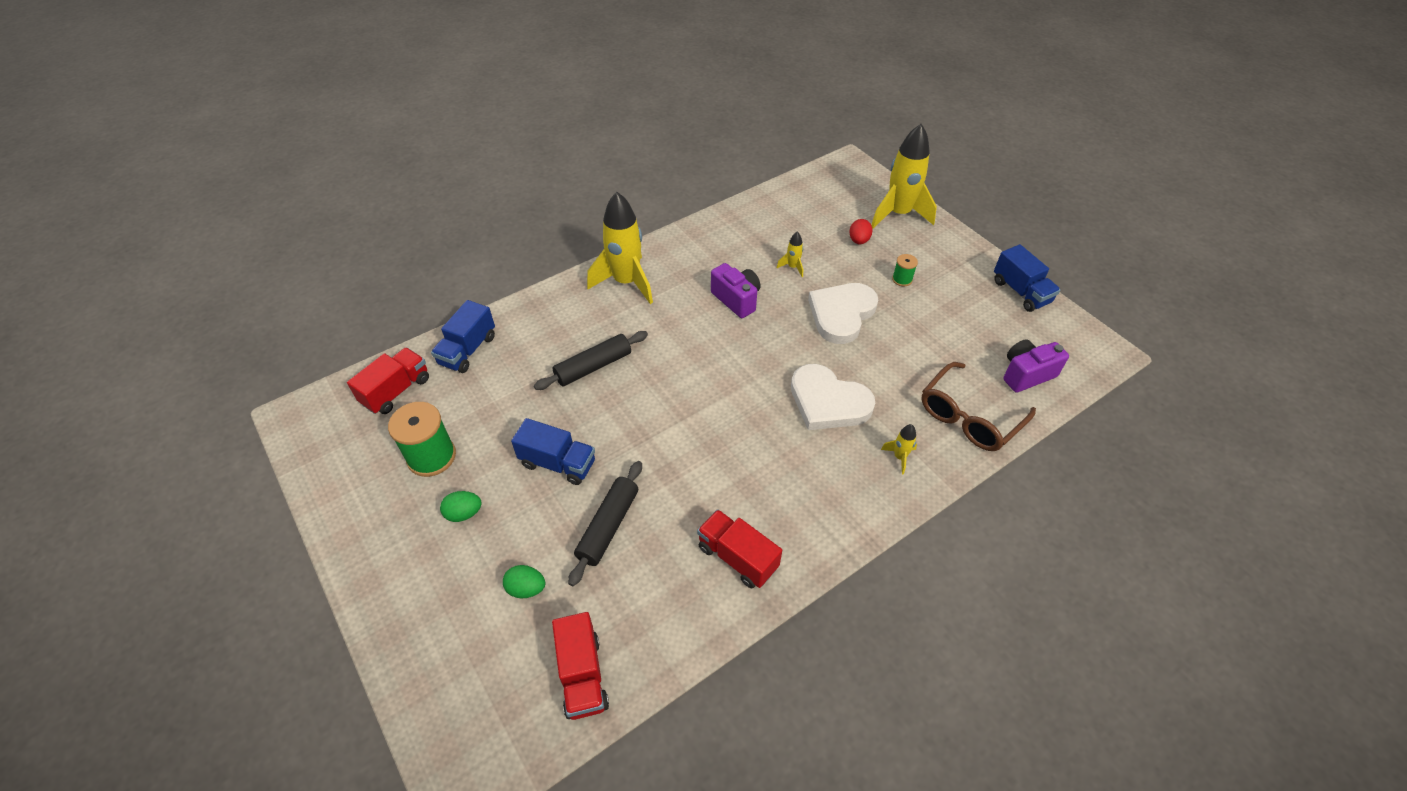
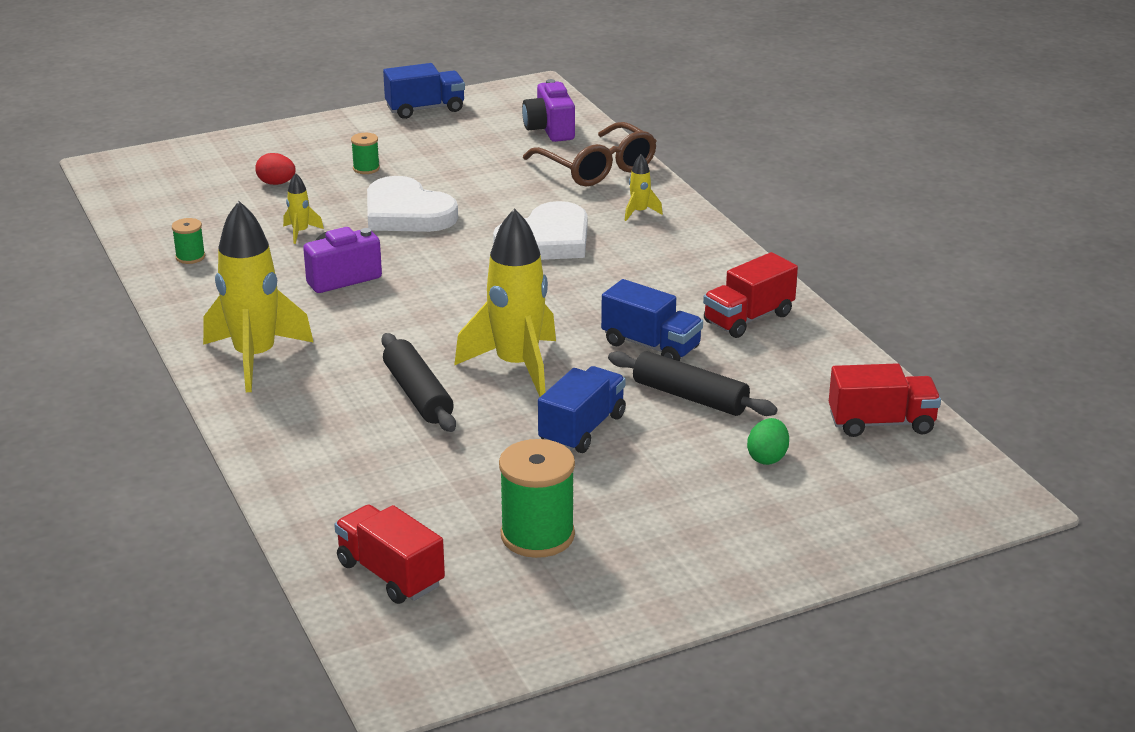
camera: 80 degrees left, 20 degrees down
(464, 513) = (645, 505): green egg -> none
(468, 350) = (331, 505): blue truck -> blue truck (651, 346)
(743, 226) = (190, 257): none -> green spool
(898, 214) = (241, 151): yellow rocket -> yellow rocket (517, 367)

